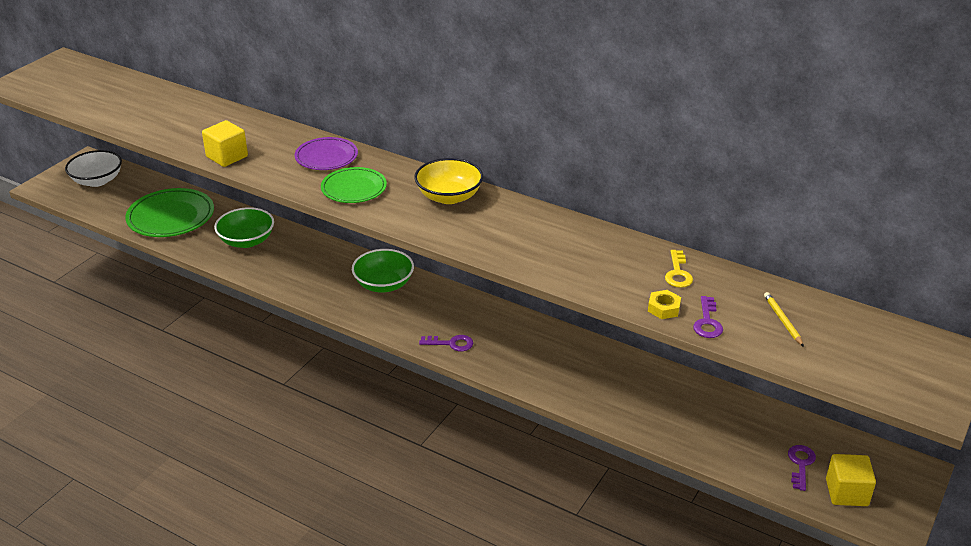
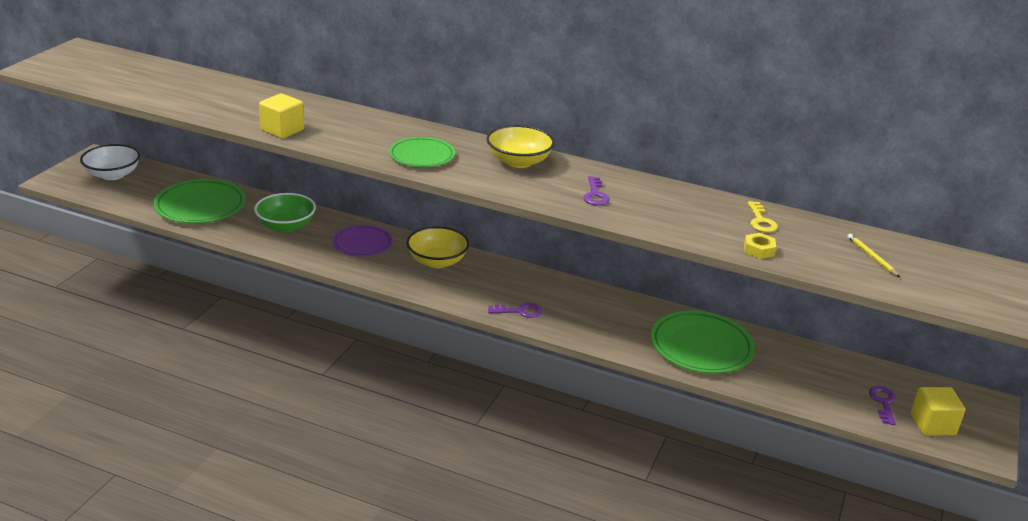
camera: 10 degrees left, 5 degrees down
(326, 157) = (384, 130): purple plate -> purple plate (362, 244)
(384, 284) = (437, 261): green bowl -> yellow bowl
(625, 391) = (701, 347): none -> green plate
(707, 322) = (803, 260): purple key -> purple key (595, 195)

